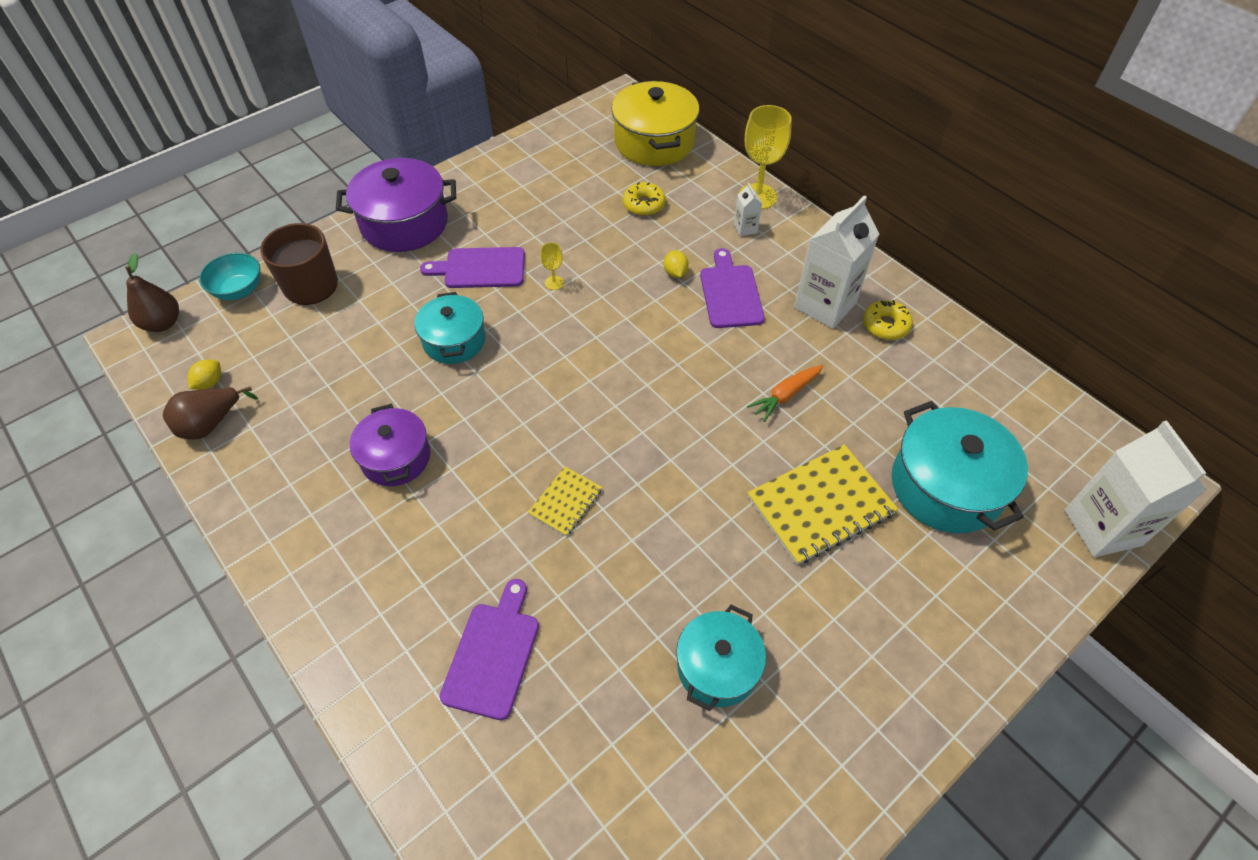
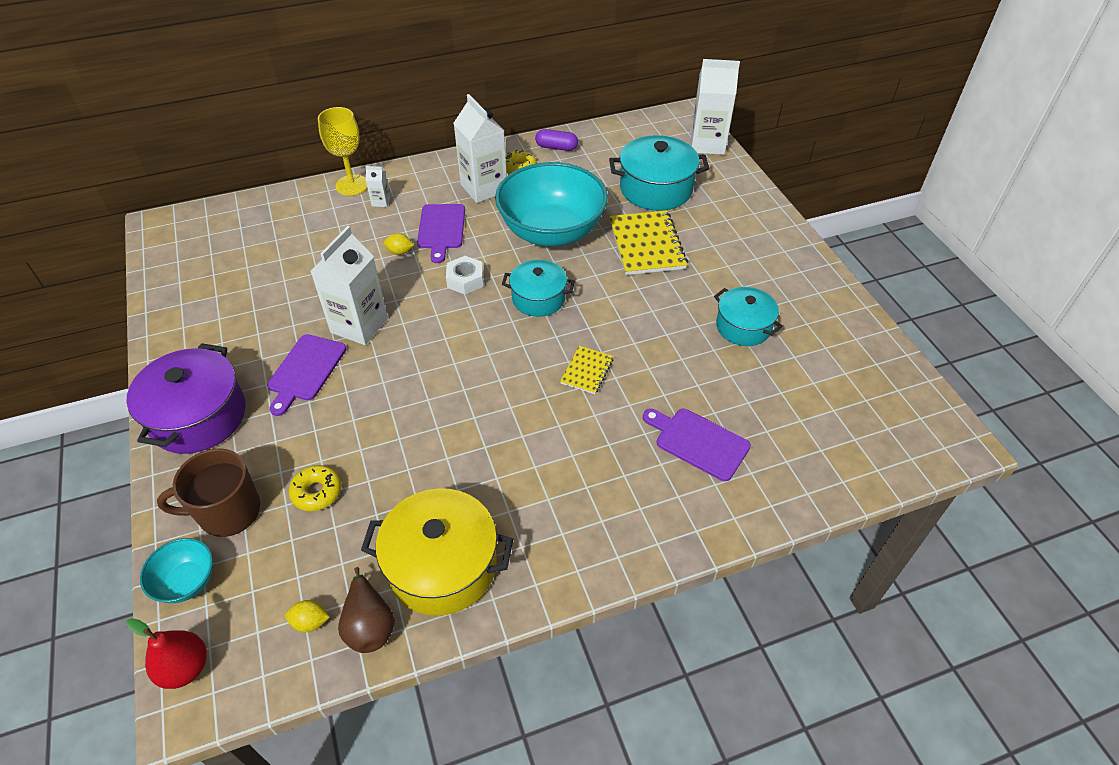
camera: 70 degrees left, 5 degrees down
(163, 323) = (185, 668): brown pear -> red pear
(210, 383) = (310, 622): yellow lemon -> yellow lemon turned 45 degrees counterclockwise
(396, 458) = (491, 472): purple pot -> none
(454, 341) = (382, 407): turquoise pot -> turquoise pot (538, 298)
(554, 283) = (359, 325): yellow goblet -> white carton
(565, 502) = (587, 371): yellow notebook -> yellow notebook turned 60 degrees clockwise
(644, 204) = (309, 248): yellow donut -> yellow donut (317, 492)
(654, 142) = (238, 221): yellow pot -> yellow pot (442, 566)
(660, 342) = (465, 280): none -> white nut
(730, 293) = (441, 229): purple cutting board -> purple cutting board turned 105 degrees counterclockwise
(785, 395) = (551, 232): orange carrot -> turquoise bowl
(955, 349) = (556, 147): none -> purple capsule

